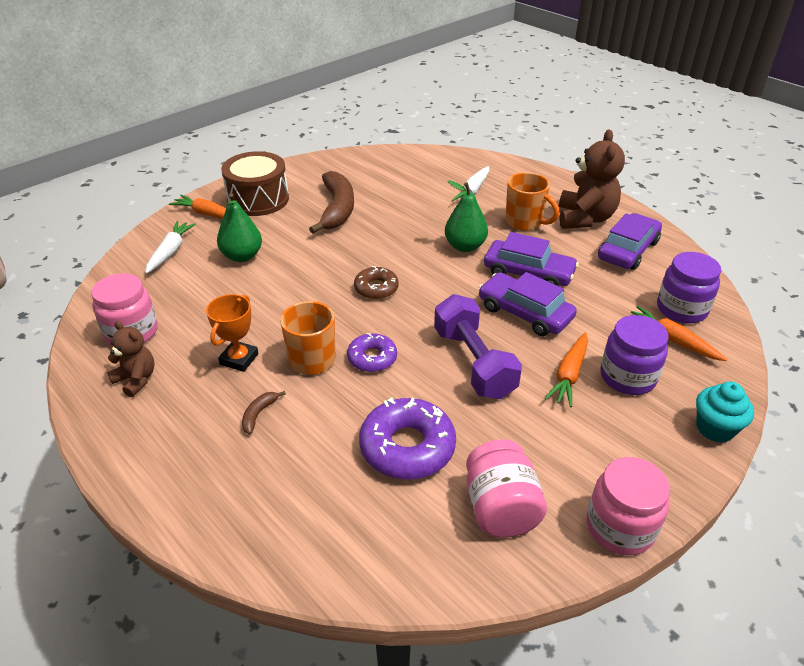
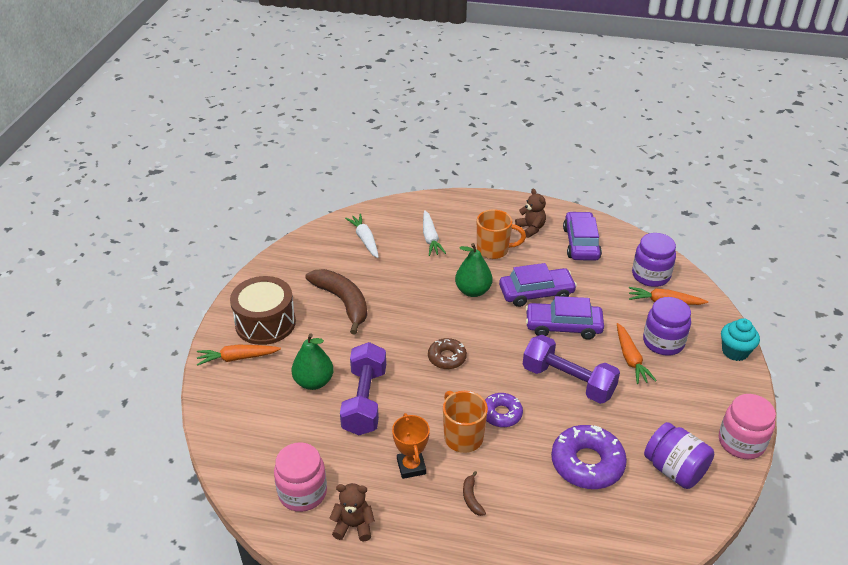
camera: 35 degrees left, 0 degrees up
(170, 252) = (247, 408): white carrot -> white carrot (365, 240)
(264, 289) = (364, 401): none -> purple dumbbell
(500, 508) = (674, 470): pink jar -> purple jar
(585, 219) = (531, 228): brown teddy bear -> brown teddy bear, size x0.57

